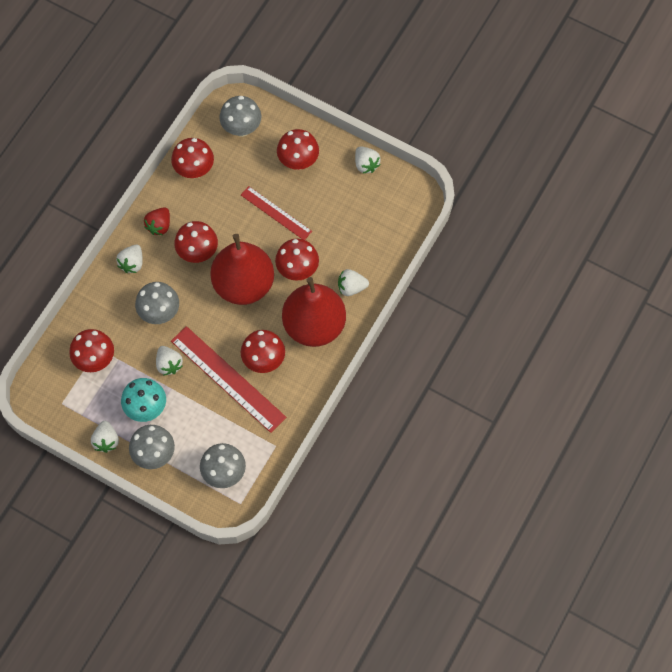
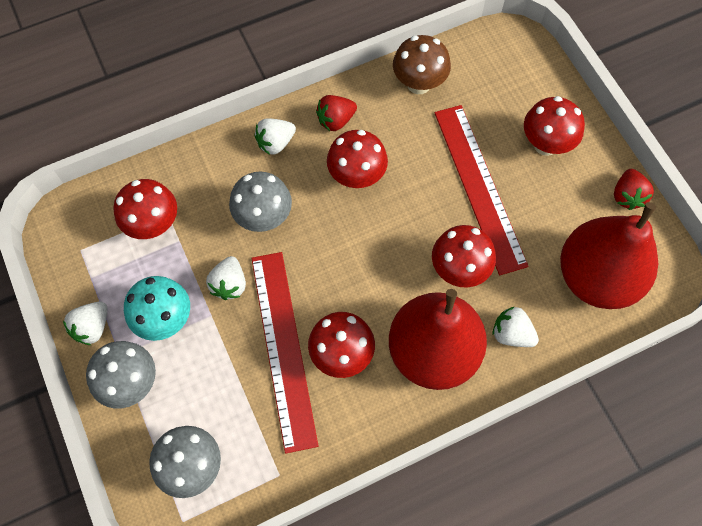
camera: 35 degrees right, 0 degrees up
(194, 170) = (419, 84): red mushroom -> brown mushroom
(241, 128) = (504, 70): grey mushroom -> none
(243, 284) = (383, 246): red pear -> red pear (596, 277)
(276, 213) = (479, 187): red ruler -> red ruler, size x1.66
(366, 164) = (627, 196): white strawberry -> red strawberry

